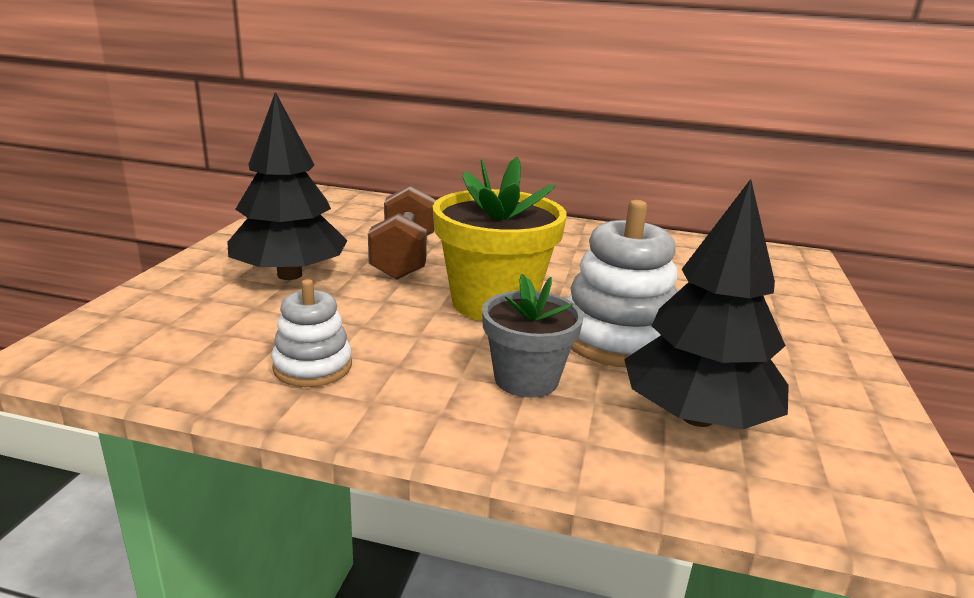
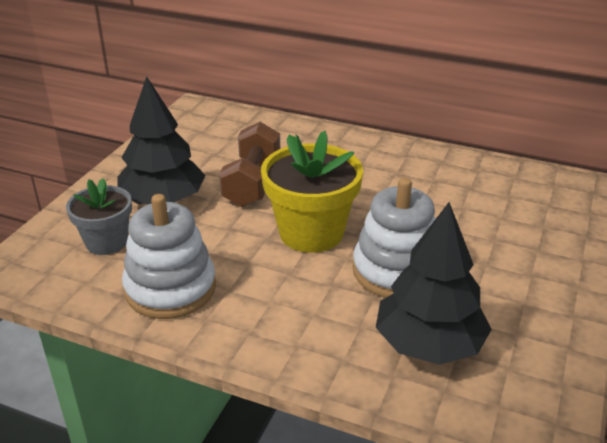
camera: 10 degrees right, 10 degrees up
(313, 366) = (170, 288): white stacking toy -> white stacking toy, size x1.70
(526, 379) = (316, 306): grey flower pot -> grey flower pot (106, 242)

